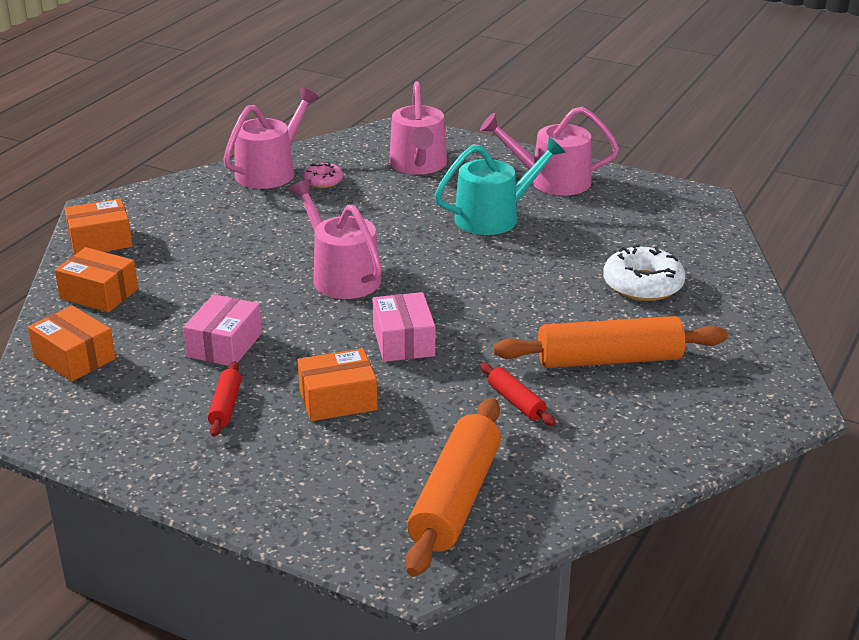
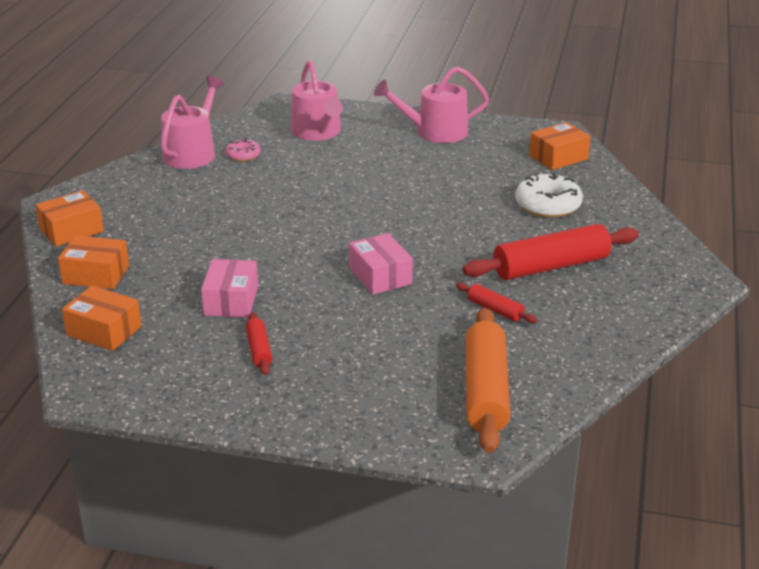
camera: 15 degrees left, 0 degrees up
(338, 400) = (350, 330): orange box -> orange box (558, 157)
(341, 276) = (301, 231): pink watering can -> none
(494, 217) = (402, 167): turquoise watering can -> none
(609, 360) = (551, 266): orange rolling pin -> red rolling pin

